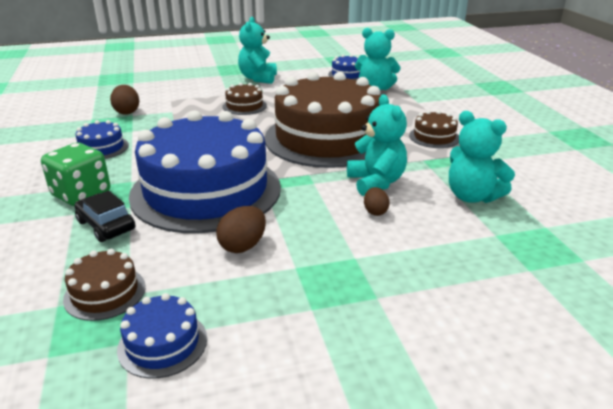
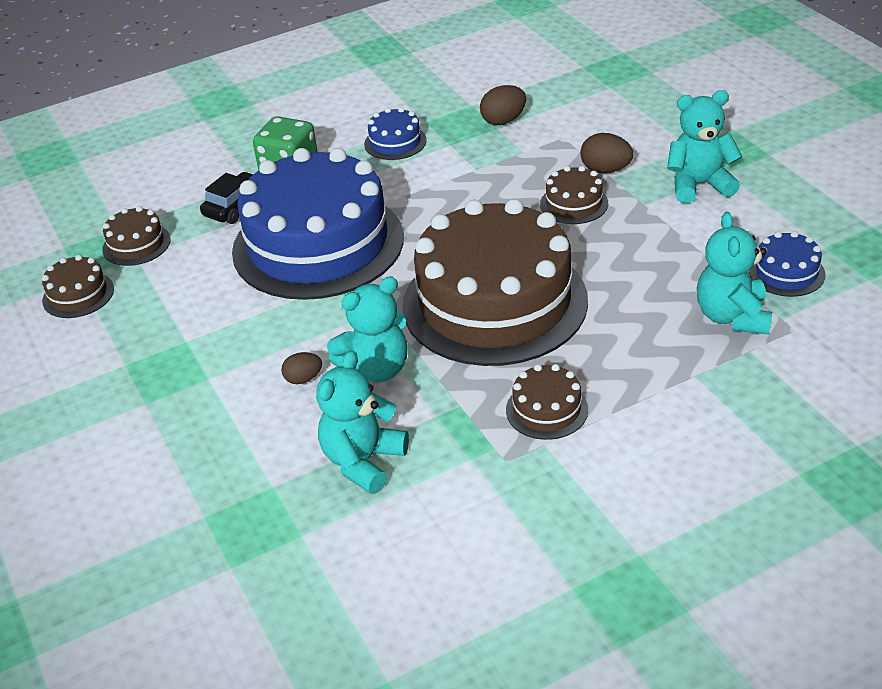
camera: 80 degrees right, 10 degrees up
(162, 343) = (78, 295): blue cake -> brown cake
(243, 246) = (216, 299): brown egg -> brown egg (605, 170)

